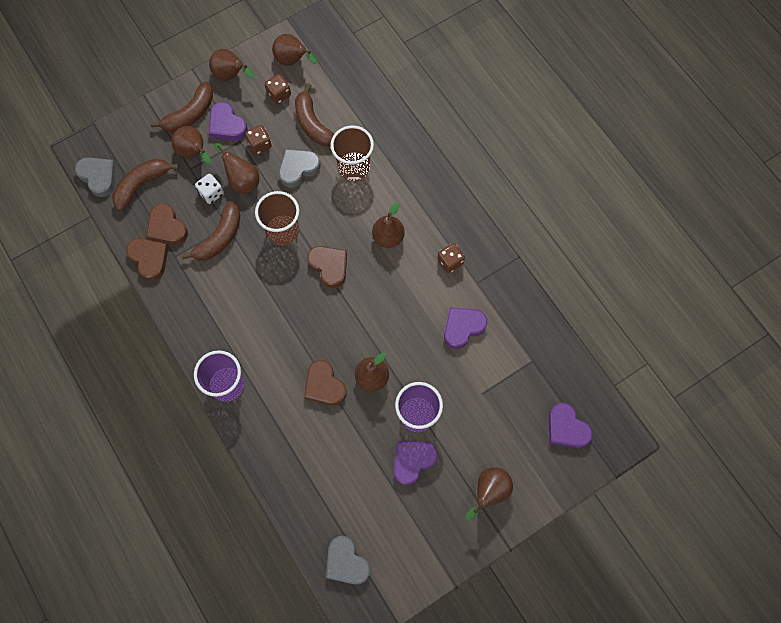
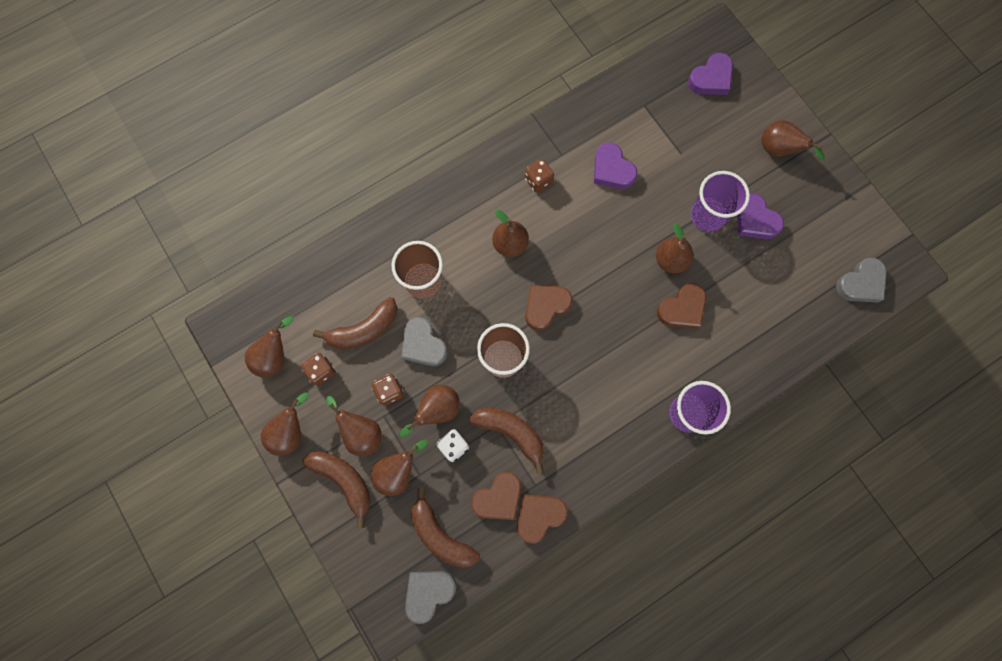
camera: 90 degrees left, 5 degrees up
(227, 125) = (361, 433): purple heart -> brown pear

